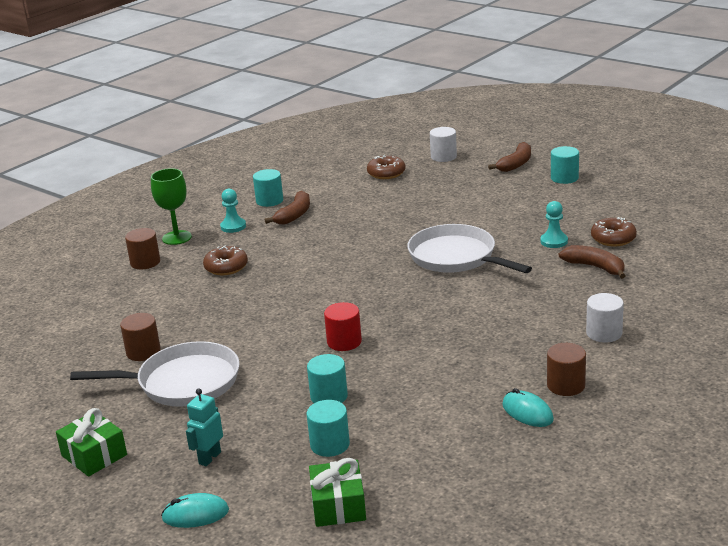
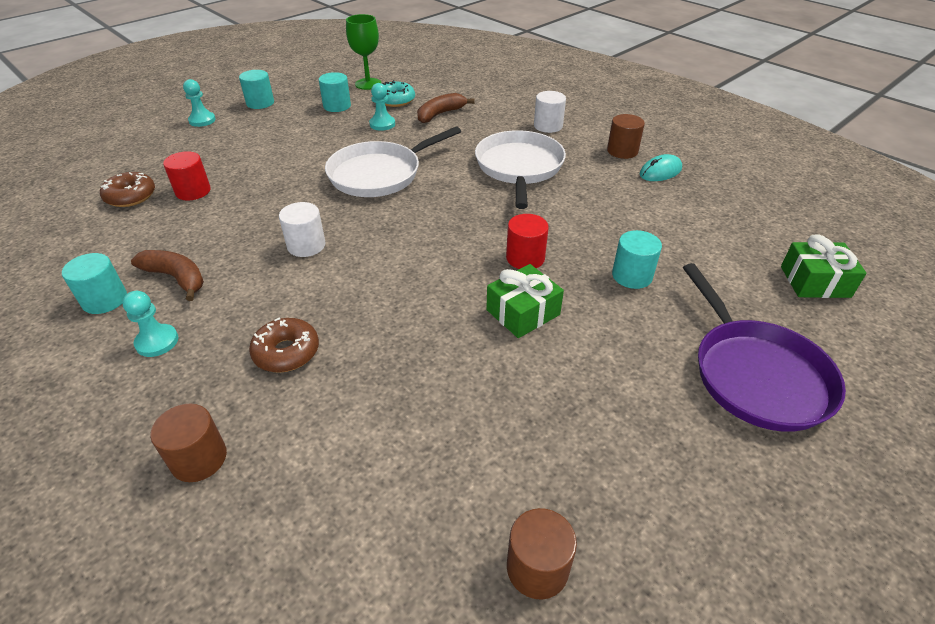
camera: 85 degrees left, 15 degrees up
(94, 455) = (772, 504): green gift -> green gift (523, 312)
(143, 352) = (501, 451): brown cylinder -> brown cylinder (537, 568)
(177, 238) = (137, 414): green goblet -> green goblet (368, 84)
(183, 382) = (591, 401): white pan -> white pan (519, 167)
(195, 514) = (864, 388): turquoise mouse -> none
(209, 458) = (756, 375): turquoise robot -> purple pan
(330, 444) = (718, 281): turquoise cylinder -> turquoise cylinder (337, 106)
(400, 191) = (193, 191): none -> red cylinder
(443, 157) = (132, 156): white cylinder -> white cylinder (306, 245)
(516, 164) = (202, 120): brown banana -> turquoise pawn
(613, 238) = (396, 100): brown donut -> turquoise donut

